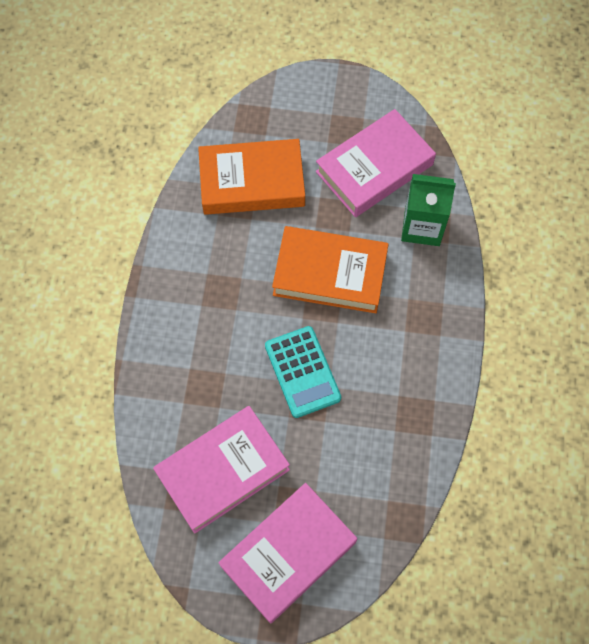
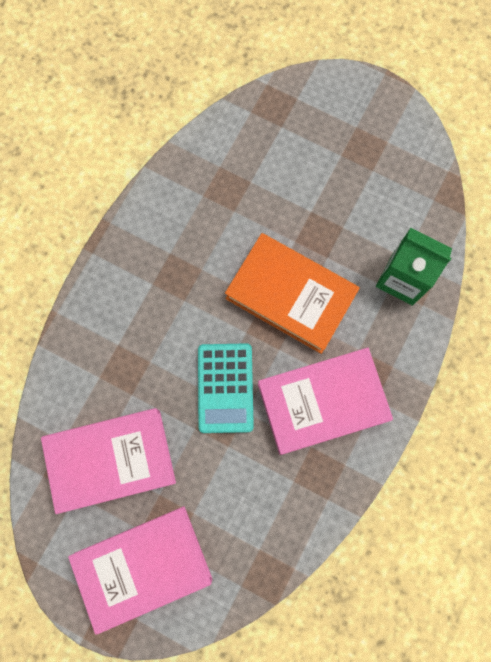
camera: 20 degrees right, 10 degrees up
(252, 182) = (249, 172): orange book -> none
(374, 168) = (378, 199): pink book -> pink book (322, 402)

